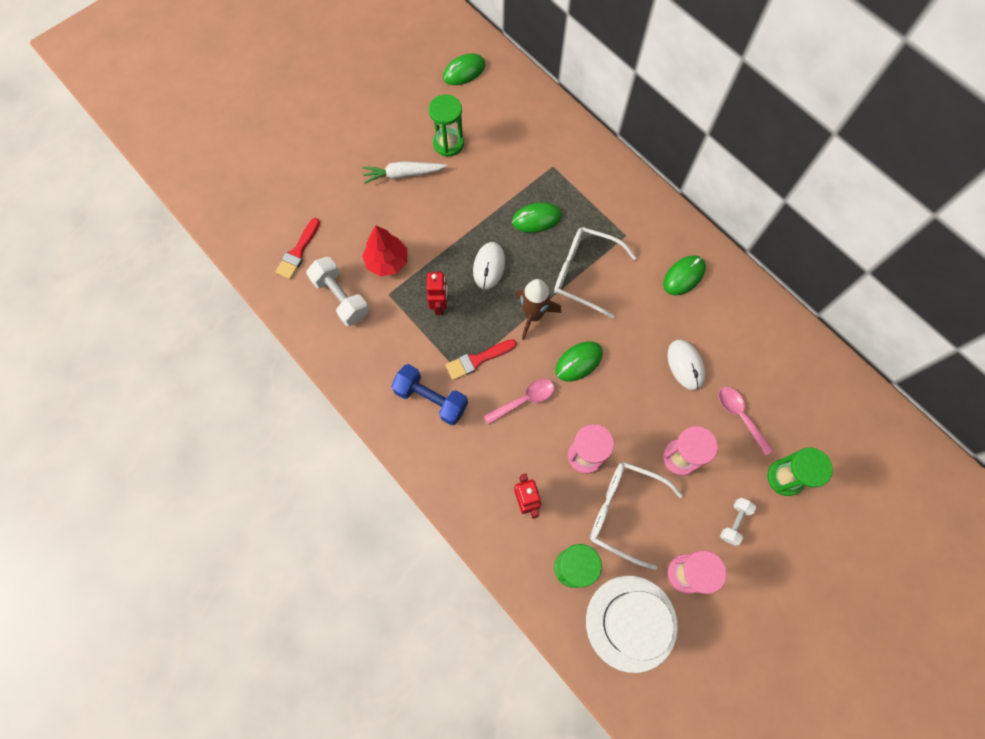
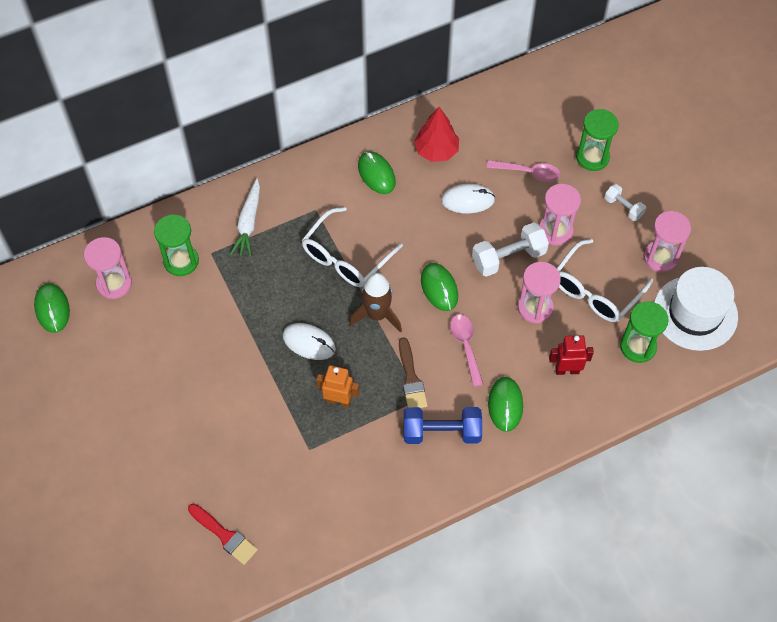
camera: 75 degrees left, 10 degrees down
(341, 298) = (298, 499): white dumbbell -> white dumbbell (508, 258)
(387, 261) = (269, 442): red tree -> red tree (436, 151)
(403, 174) = (164, 402): white carrot -> white carrot (248, 223)
(431, 399) = (441, 432): blue dumbbell -> blue dumbbell turned 45 degrees clockwise
(439, 305) = (338, 400): red robot -> orange robot
(448, 143) = (142, 347): green hourglass -> green hourglass (181, 261)
(477, 360) = (411, 378): red brush -> brown brush
(500, 106) = (114, 284): none -> pink hourglass
(536, 219) = (268, 284): green mouse -> green mouse (505, 405)
(740, 416) = (528, 172): pink spoon -> pink spoon turned 150 degrees counterclockwise

